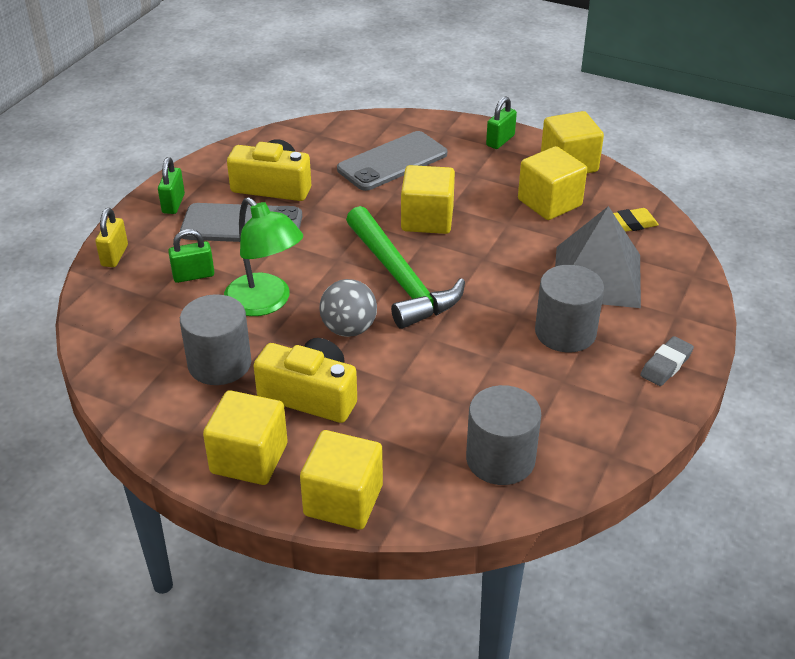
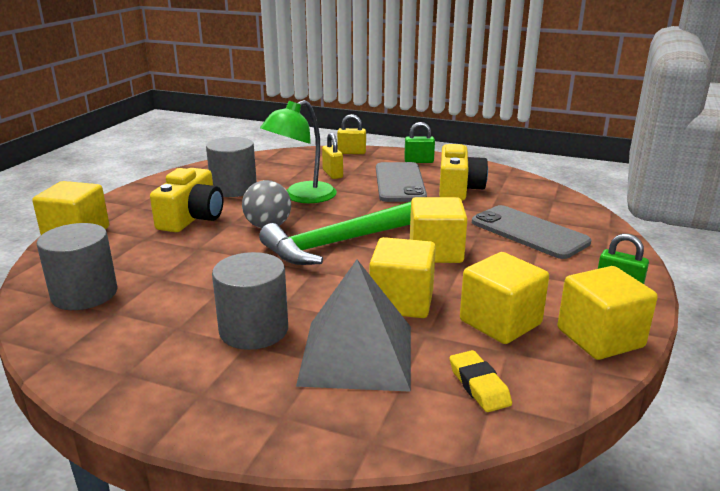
camera: 85 degrees right, 15 degrees down
(193, 275) = (332, 174): green padlock -> yellow padlock
(249, 458) = (135, 204): yellow cube -> yellow cube (401, 302)
(666, 365) = (184, 401): grey eraser -> none

